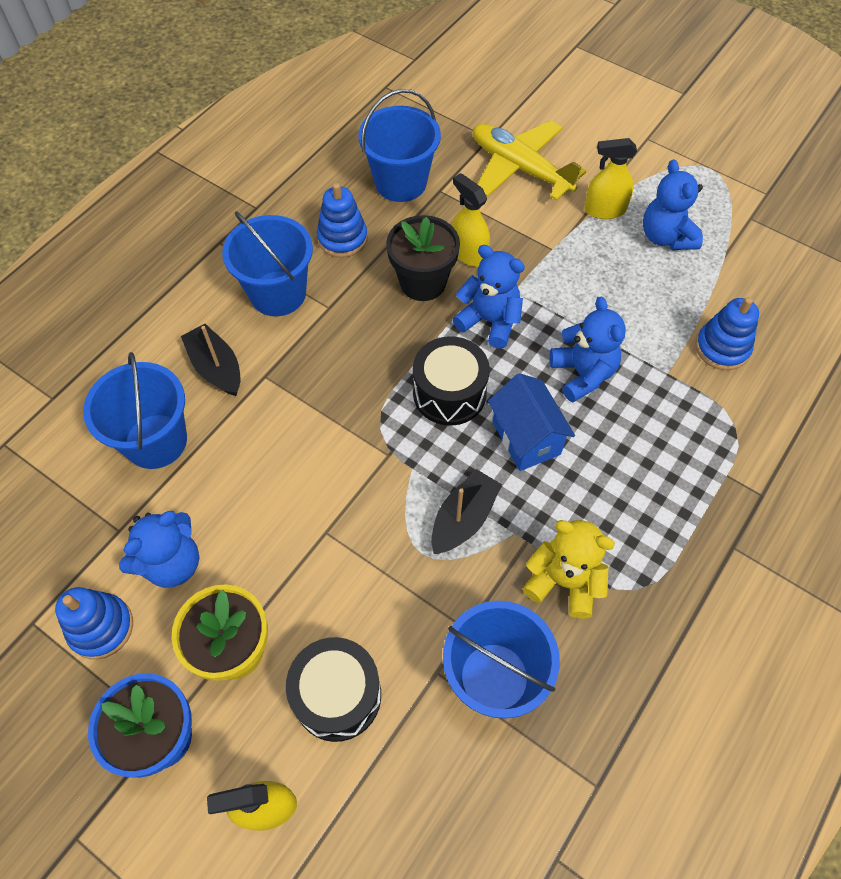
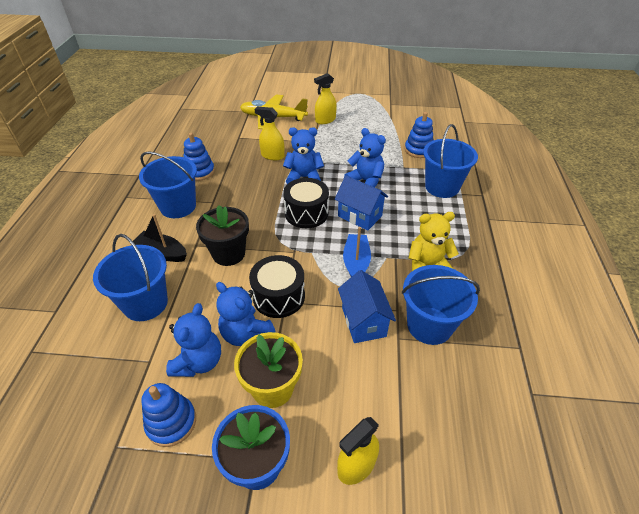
camera: 30 degrees left, 15 degrees down
(337, 695) = (353, 379): black drum -> black drum (279, 296)
(400, 182) = (215, 140): blue bucket -> blue bucket (442, 187)
(407, 621) = (363, 322): none -> blue house
(423, 282) = (257, 174): black flower pot -> black flower pot (228, 254)
(463, 518) = (356, 262): black boat -> blue boat
(666, 237) = (360, 121): blue teddy bear -> blue teddy bear (246, 333)

